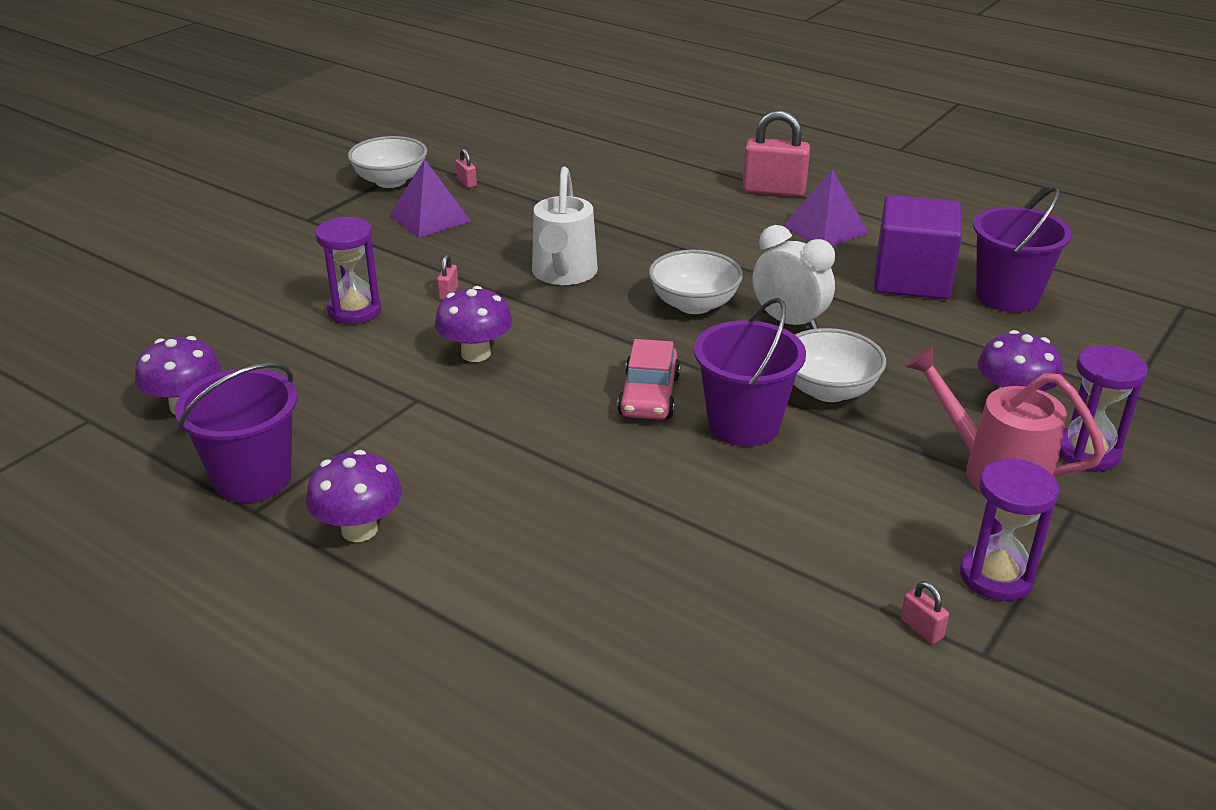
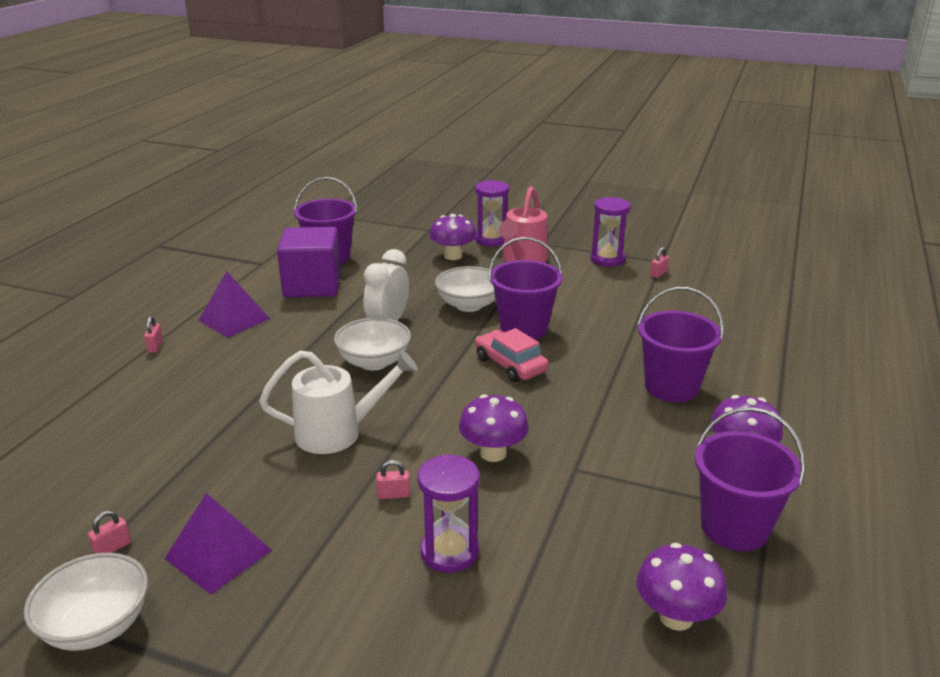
camera: 105 degrees left, 5 degrees down
(533, 519) = (671, 387): none -> purple bucket
(649, 396) = (510, 365): pink car -> pink car turned 120 degrees counterclockwise
(774, 190) = (155, 346): pink padlock -> pink padlock, size x0.44

